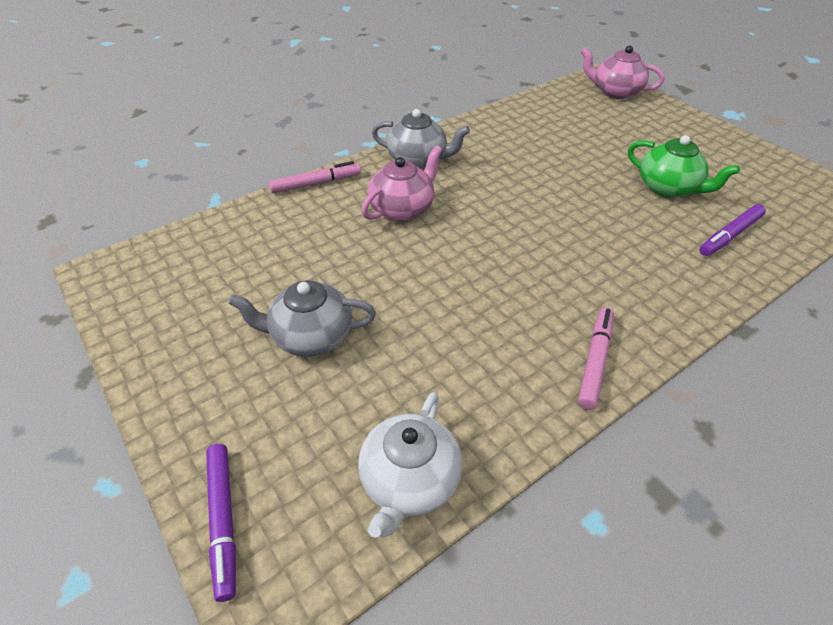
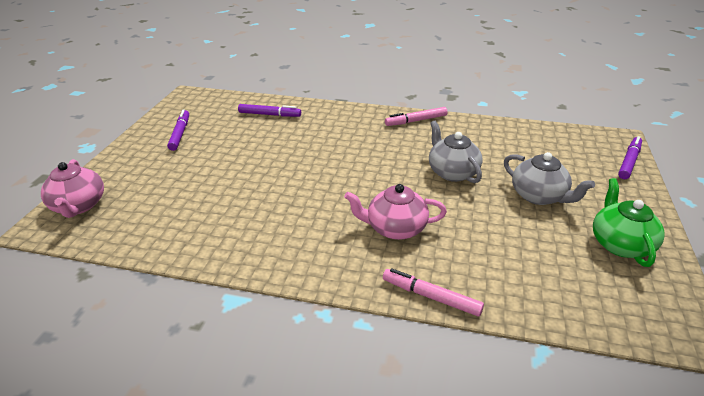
camera: 130 degrees left, 10 degrees down
(409, 481) = (539, 135): white teapot -> none
(418, 160) = (322, 258): grey teapot -> grey teapot (452, 172)
(668, 188) = (237, 141): green teapot -> green teapot (620, 244)
(720, 161) = (180, 134): none -> purple marker

